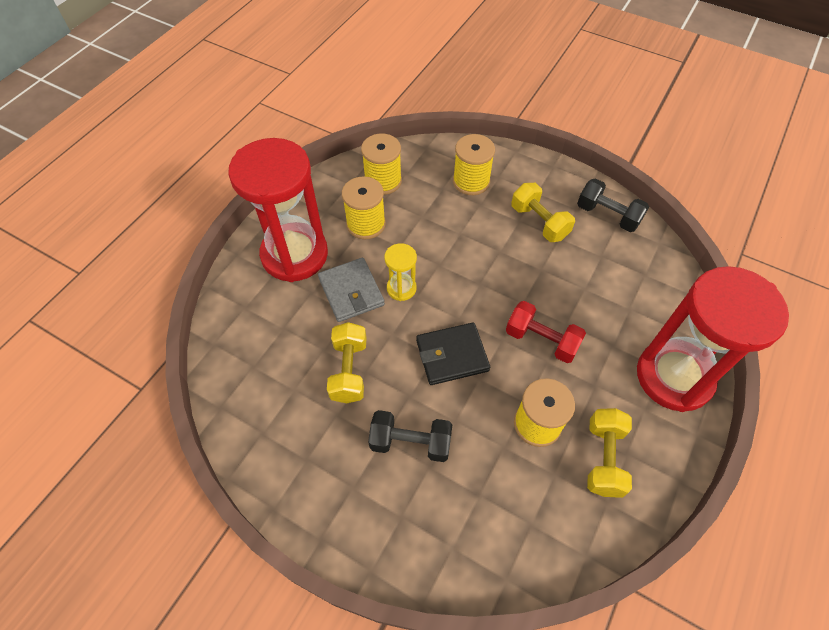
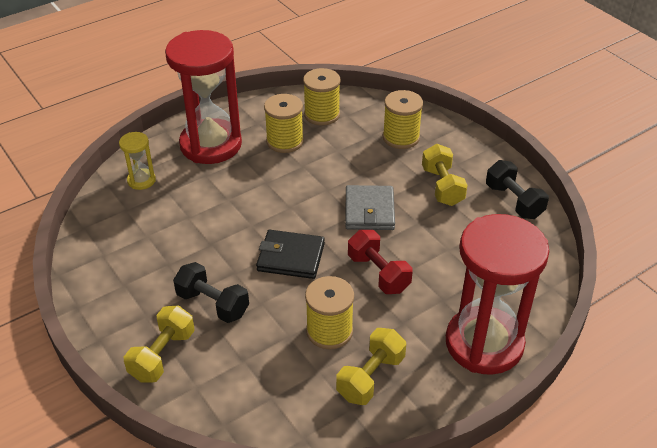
camera: 25 degrees right, 15 degrees down
(349, 370) = (198, 238): yellow dumbbell -> yellow dumbbell (162, 355)
(351, 292) = (238, 185): grey wallet -> grey wallet (369, 211)
(401, 288) = (282, 196): yellow hourglass -> yellow hourglass (141, 180)

